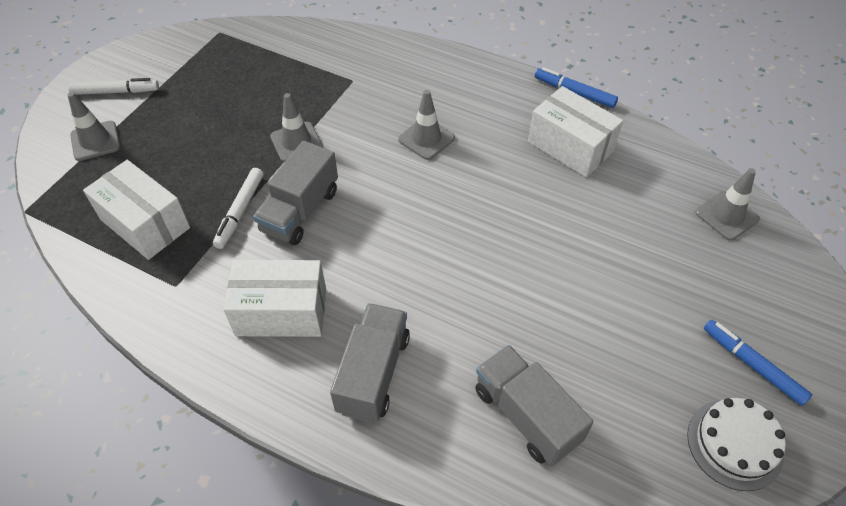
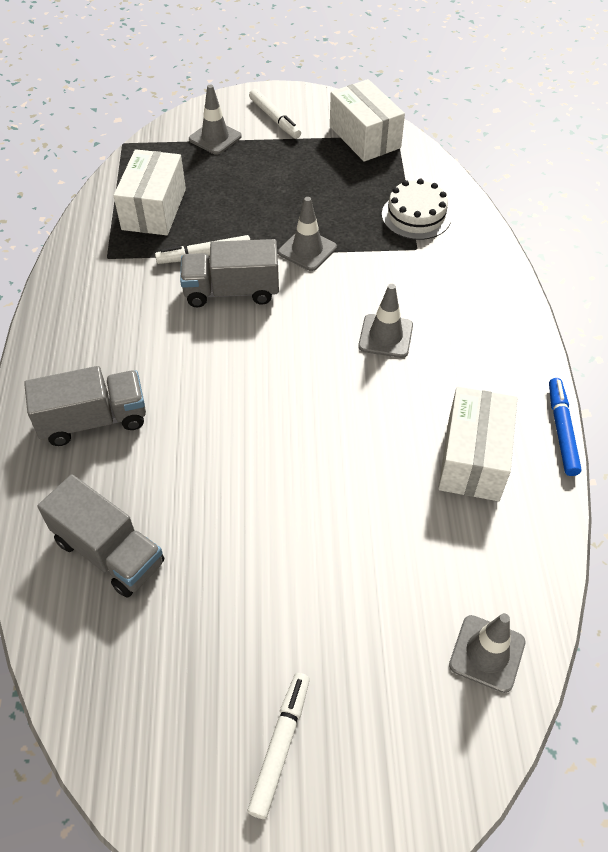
camera: 60 degrees right, 0 degrees up
(281, 312) = (120, 332): white box -> white box (364, 137)
(526, 415) = (109, 552): grey truck -> grey truck turned 105 degrees clockwise
(734, 444) = (167, 755): white cake -> white cake (416, 216)
(752, 365) = (280, 746): blue marker -> white marker

